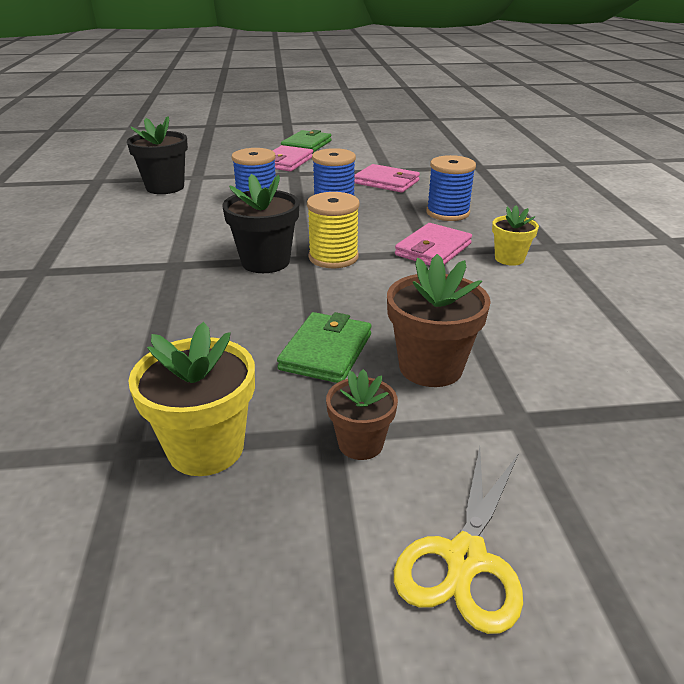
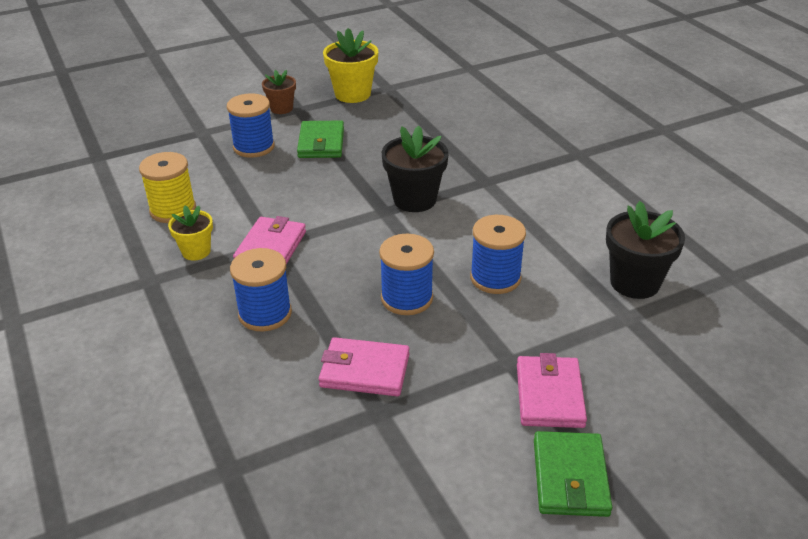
camera: 160 degrees right, 5 degrees up
(333, 257) = (360, 217): yellow spool -> yellow spool (173, 210)
(430, 367) = (254, 147): brown flower pot -> blue spool
(465, 559) = (228, 86): yellow scissors -> none

